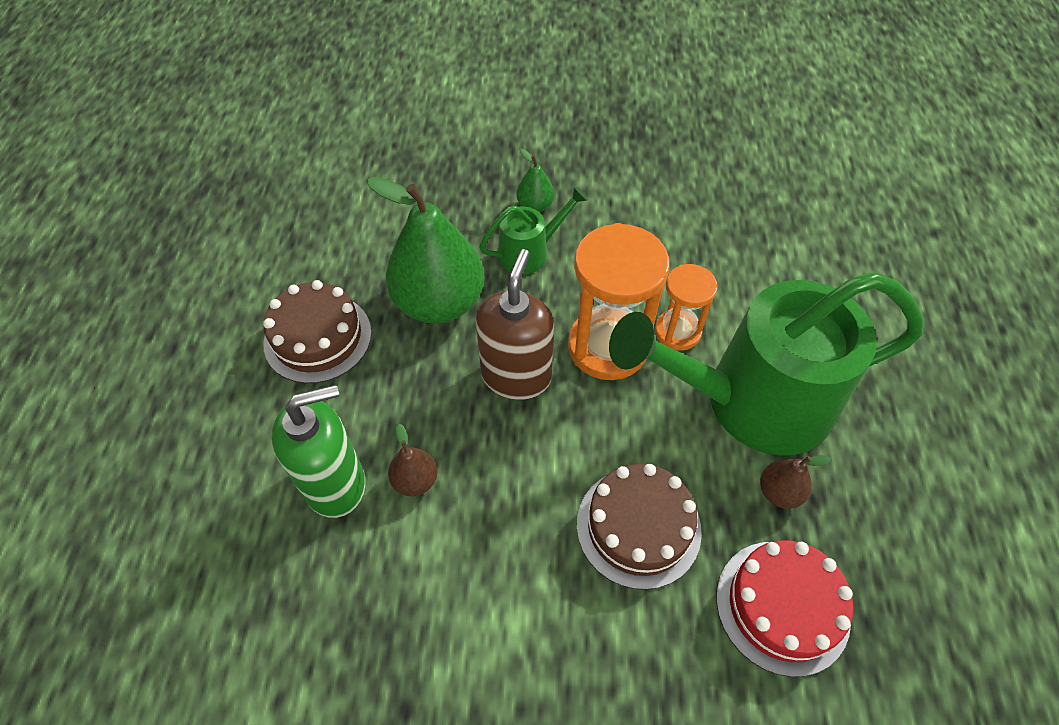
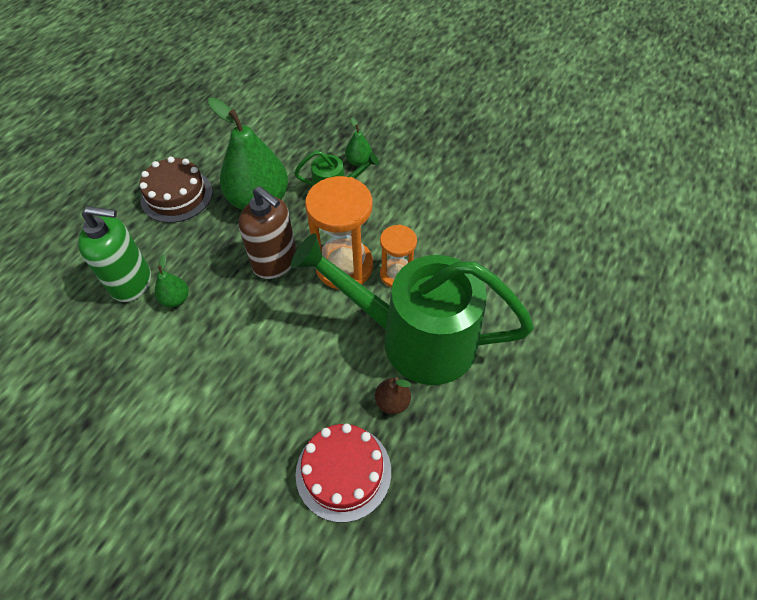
camera: 25 degrees right, 0 degrees up
(415, 480) = (176, 299): brown pear -> green pear
(516, 376) = (275, 262): brown soap dispenser -> brown soap dispenser turned 90 degrees clockwise
(638, 527) = (287, 383): brown cake -> none

